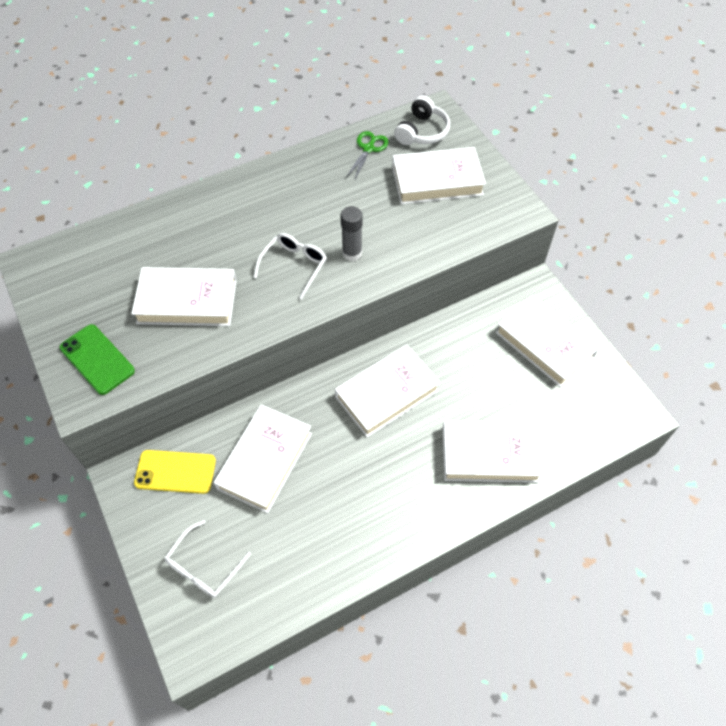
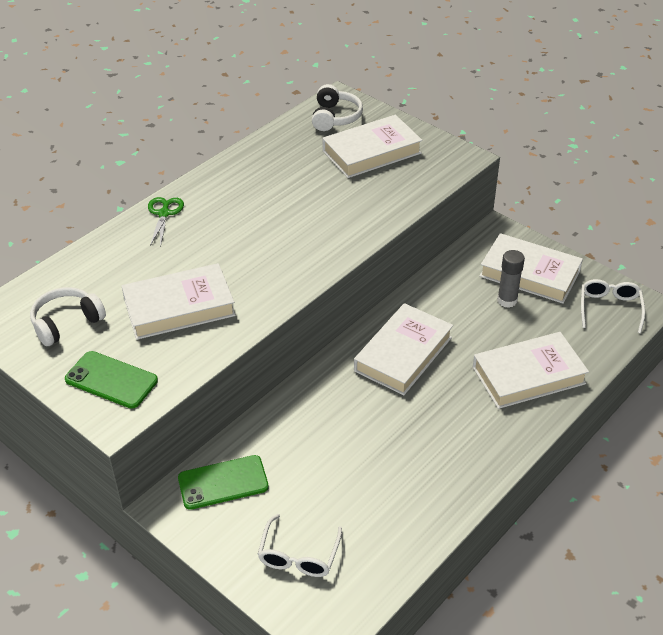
camera: 20 degrees left, 15 degrees down
(89, 288) = (66, 323): none -> white headphones
(175, 472) = (223, 482): yellow phone -> green phone
(265, 461) = (312, 445): white book -> none
(294, 266) = (272, 251): white glasses -> white glasses (609, 308)
(352, 253) = (323, 227): grey glue stick -> grey glue stick (507, 300)
(368, 149) = (291, 142): green scissors -> green scissors (164, 214)

